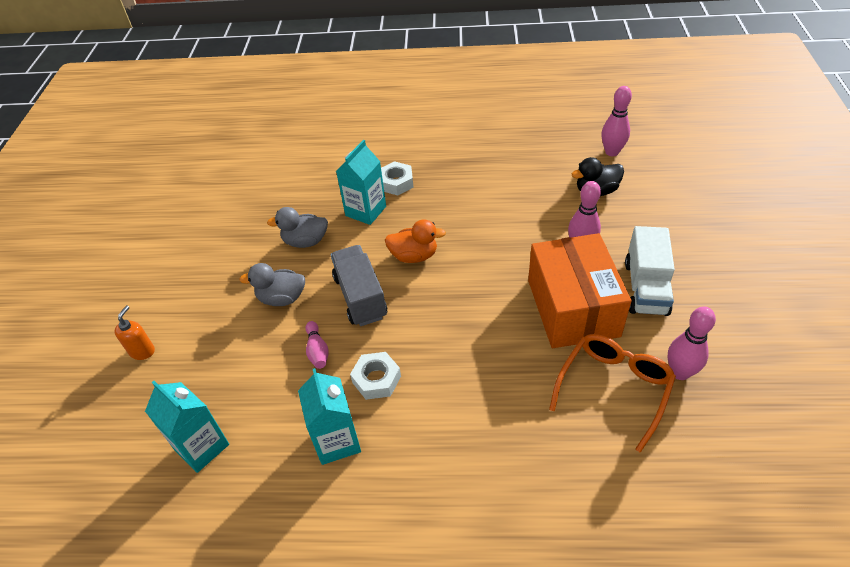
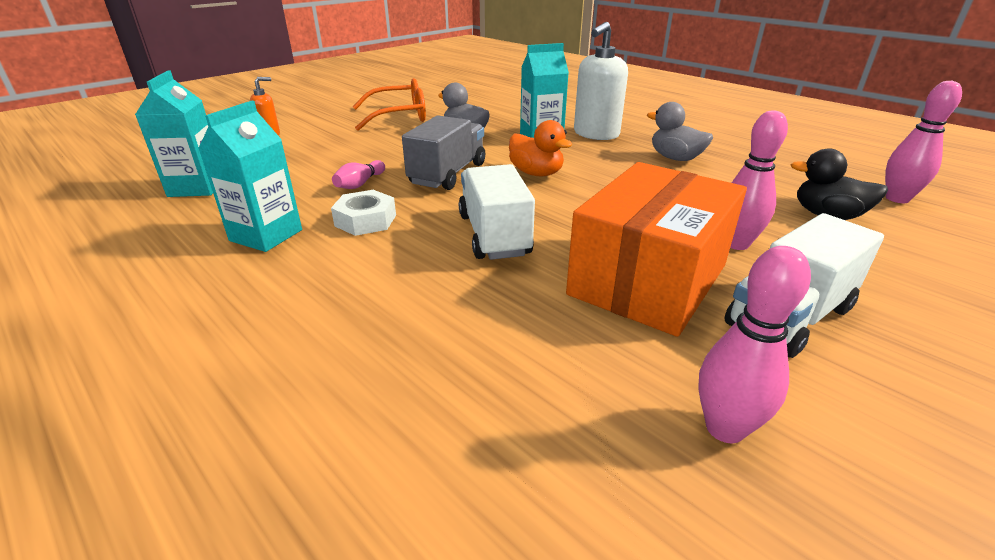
camera: 40 degrees right, 15 degrees down
(282, 298) = (393, 150): grey duck -> grey duck (675, 158)
(396, 182) = (596, 134): white nut -> white soap dispenser
(464, 332) = (494, 235): none -> white truck
(614, 388) = (589, 375): orange glasses -> orange glasses (399, 116)

